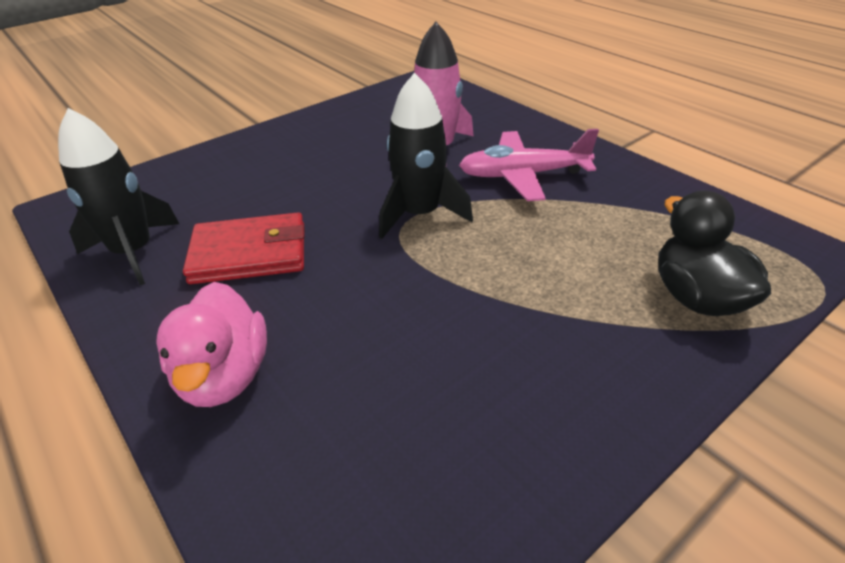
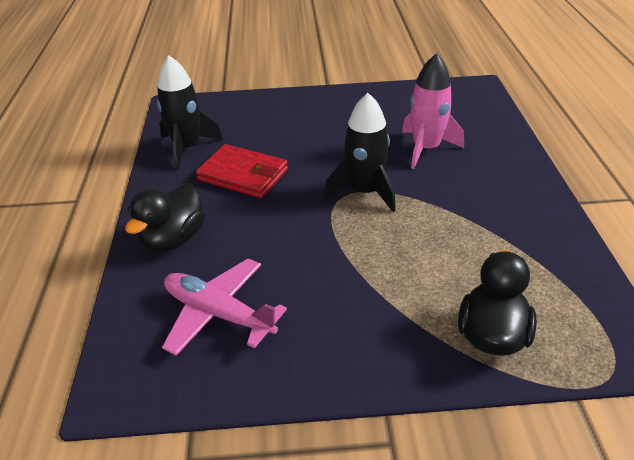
camera: 35 degrees right, 0 degrees up
(224, 376) = (173, 239): pink duck -> black duck
(523, 175) = (467, 193): pink plane -> pink plane (218, 313)

